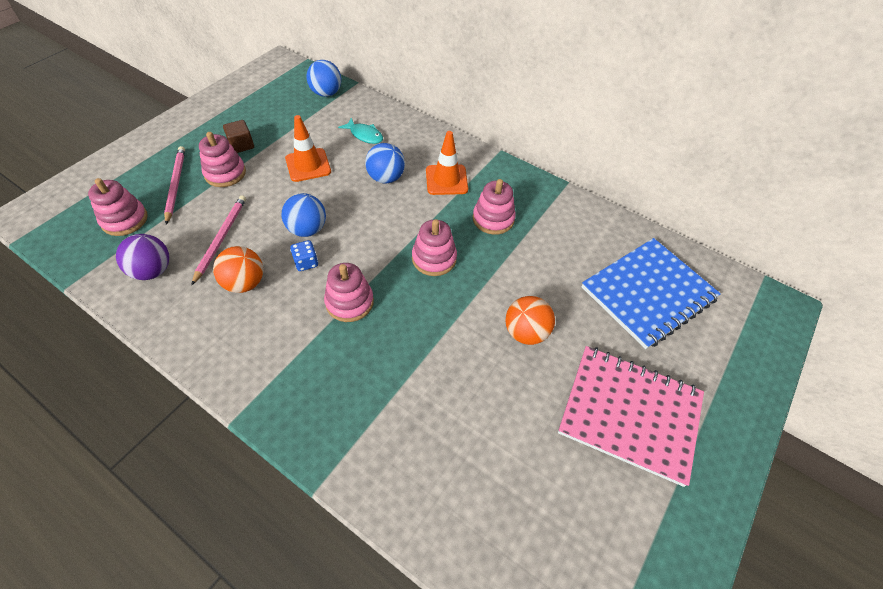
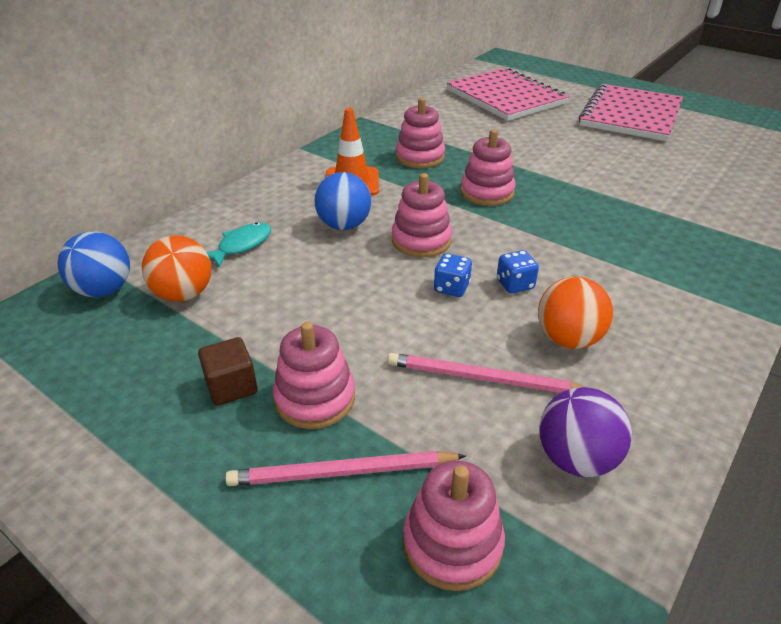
camera: 85 degrees left, 15 degrees down
(307, 229) = (451, 288): blue ball -> blue dice
(308, 165) = (306, 297): orange traffic cone -> none
(349, 302) = (570, 247): pink stacking toy -> pink stacking toy (421, 240)
(525, 332) = (569, 149): orange ball -> orange ball (184, 294)
(648, 293) = (505, 97): blue notebook -> pink notebook

